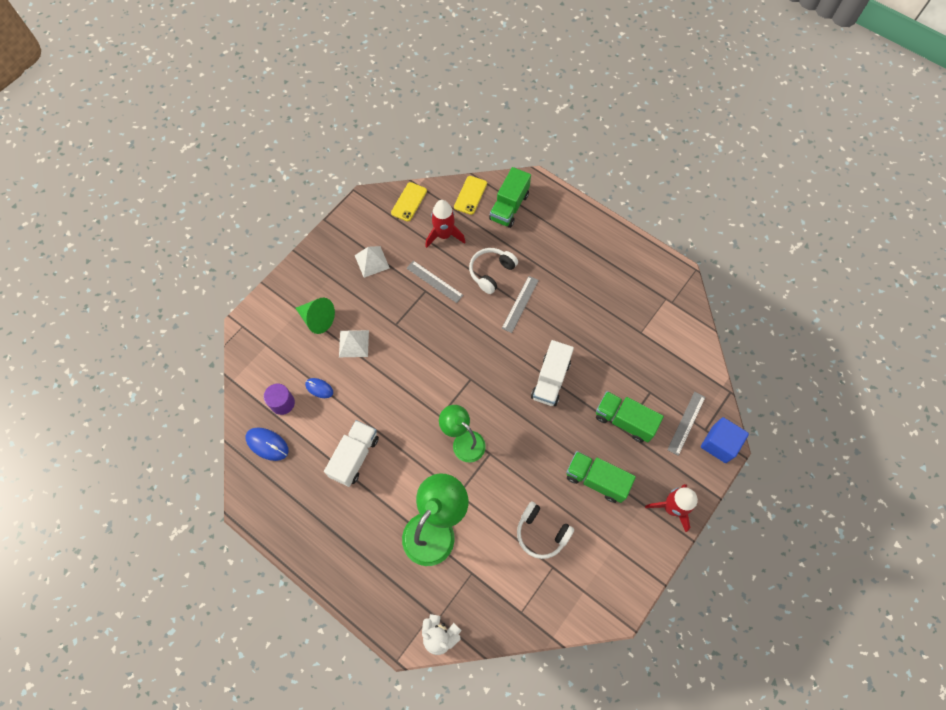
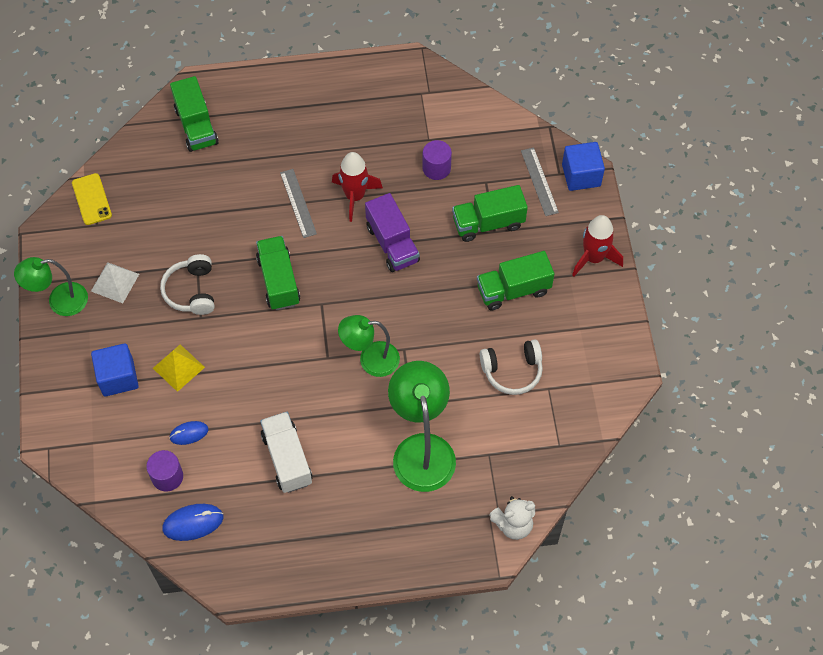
camera: 45 degrees left, 5 degrees down
(317, 319) = (118, 377): green cone -> blue cube
(333, 246) = (59, 301): none -> green lamp
(353, 343) = (178, 367): white pyramid -> yellow pyramid
(434, 281) = (196, 249): grey ruler -> none
(444, 235) = (160, 201): red rocket -> red rocket (355, 196)
(460, 342) = (278, 281): none -> green truck
(470, 195) = (147, 145): yellow phone -> none
(491, 272) = (242, 198): white headphones -> white headphones (191, 291)
(550, 380) = (392, 244): white truck -> purple truck
(627, 355) = (436, 168): none -> purple cylinder

